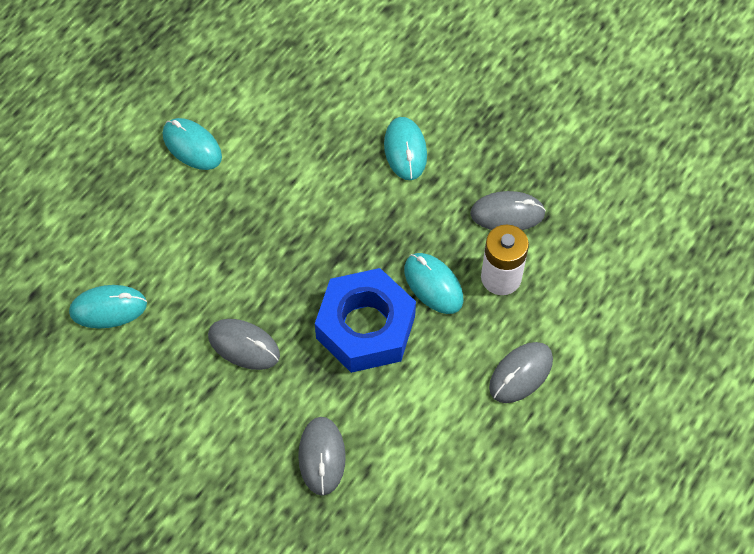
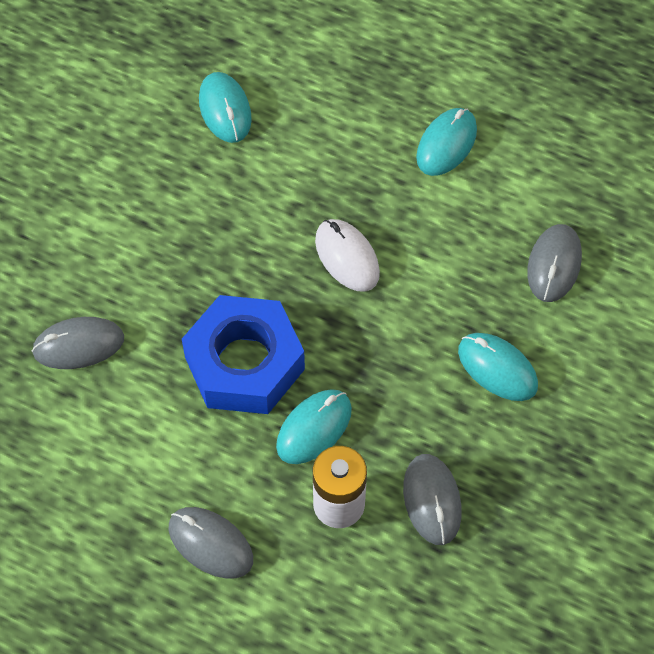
camera: 80 degrees right, 0 degrees up
(244, 345) = (201, 244): grey mouse -> grey mouse (554, 265)
(283, 236) = (347, 257): none -> white mouse
(405, 150) = (497, 368): turquoise mouse -> turquoise mouse turned 60 degrees clockwise

